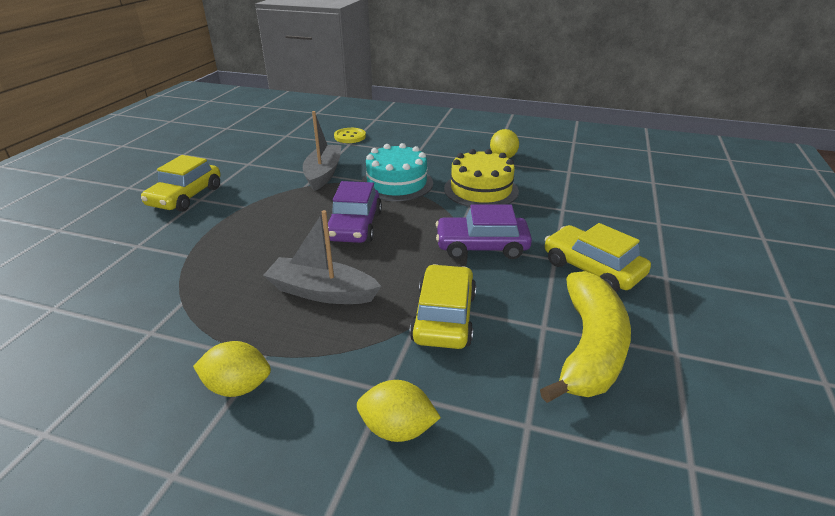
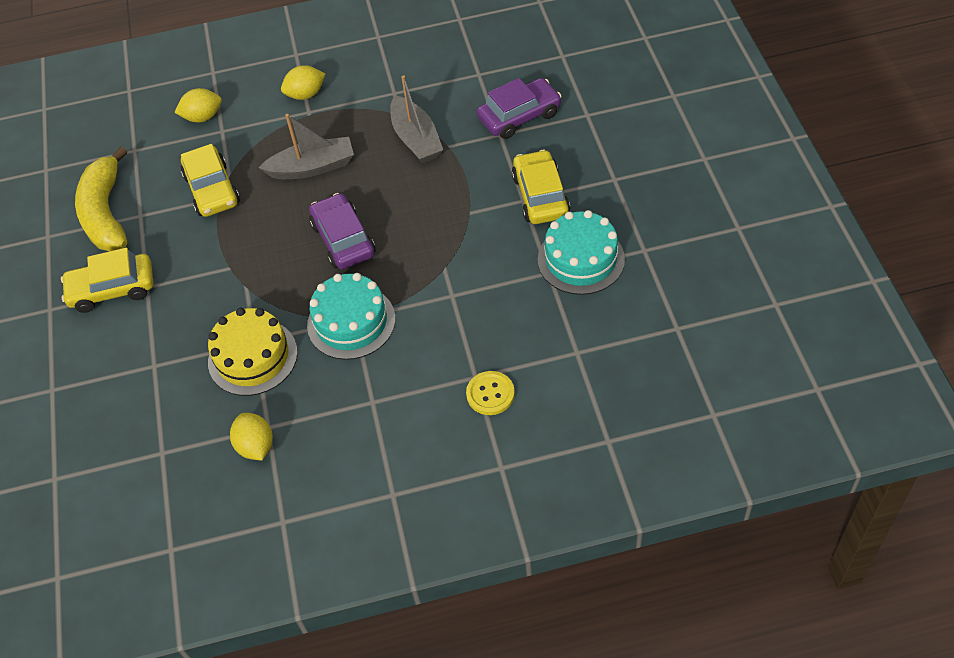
camera: 155 degrees right, 20 degrees up
(221, 162) = (581, 259): none -> turquoise cake
(323, 174) = (445, 298): grey boat -> grey boat (416, 139)
(481, 246) = (215, 271): purple car -> purple car (519, 116)
(592, 269) = (112, 289): yellow car -> yellow car turned 150 degrees clockwise

